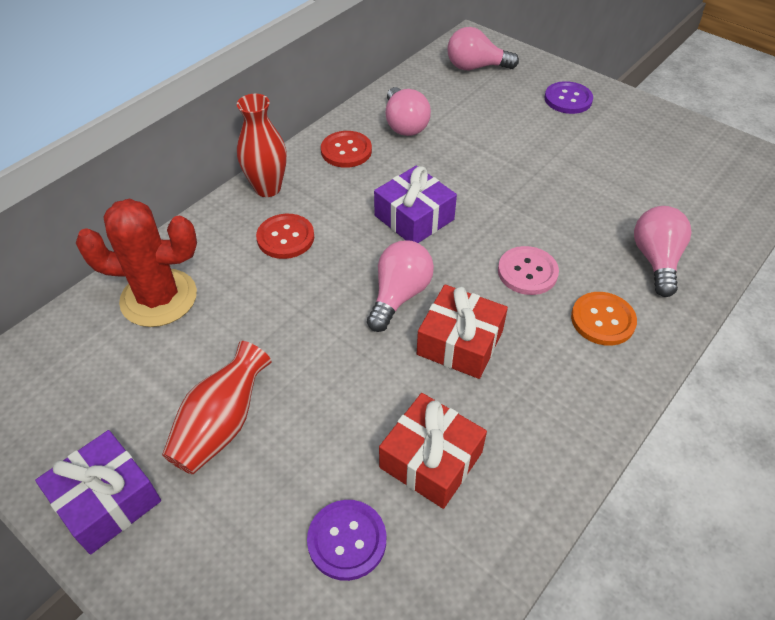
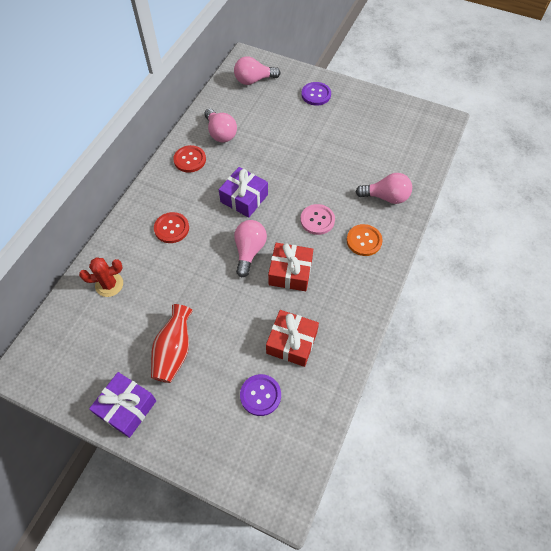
camera: 15 degrees left, 10 degrees up
(159, 298) = (109, 284): red cactus -> red cactus, size x0.62
(267, 188) = (149, 197): red vase -> none
(656, 260) = (386, 197): pink light bulb -> pink light bulb turned 105 degrees clockwise

